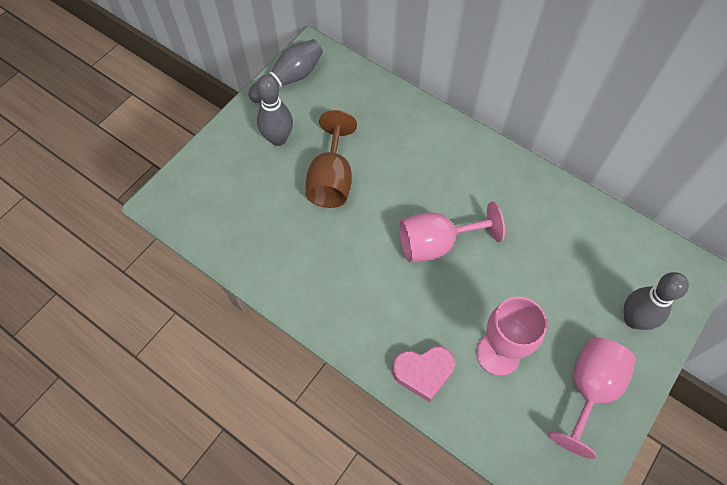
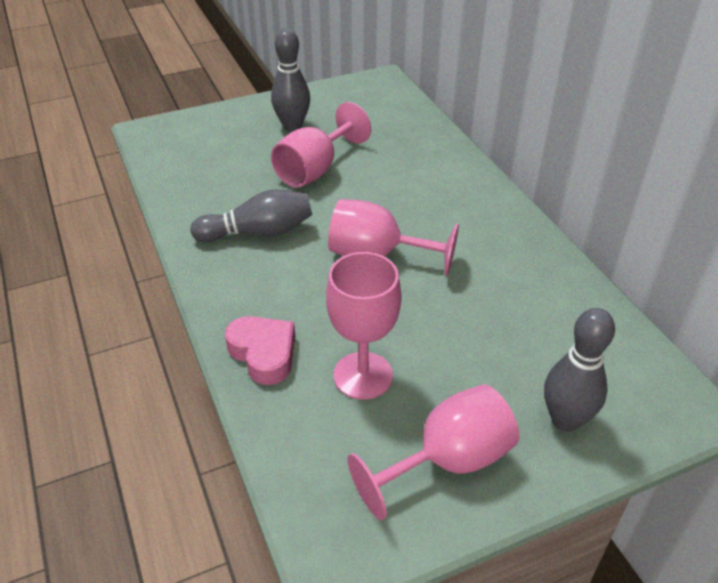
camera: 30 degrees right, 20 degrees down
(289, 79) = (342, 91): grey bowling pin -> grey bowling pin (258, 232)
(331, 180) = (315, 170): brown goblet -> pink goblet
(423, 372) = (264, 353): pink heart -> pink heart turned 150 degrees counterclockwise

